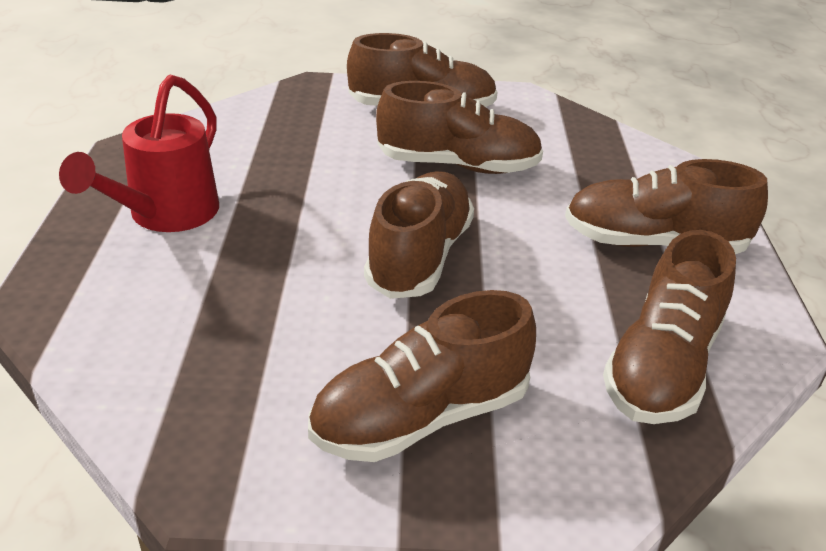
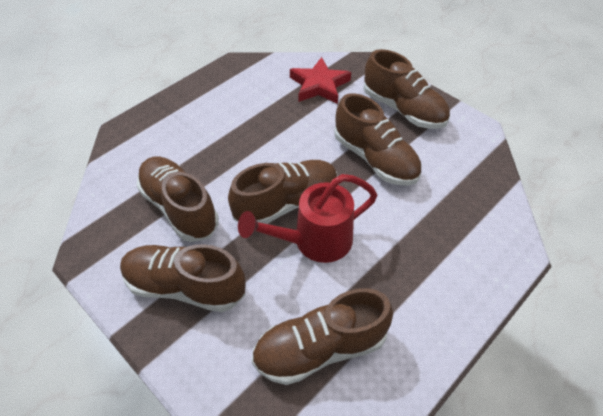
camera: 45 degrees right, 15 degrees up
(166, 215) = (209, 112): red watering can -> red watering can (315, 241)
(287, 125) = (319, 85): none -> red star
(653, 243) = (419, 277): brown shoe -> brown shoe (179, 208)

